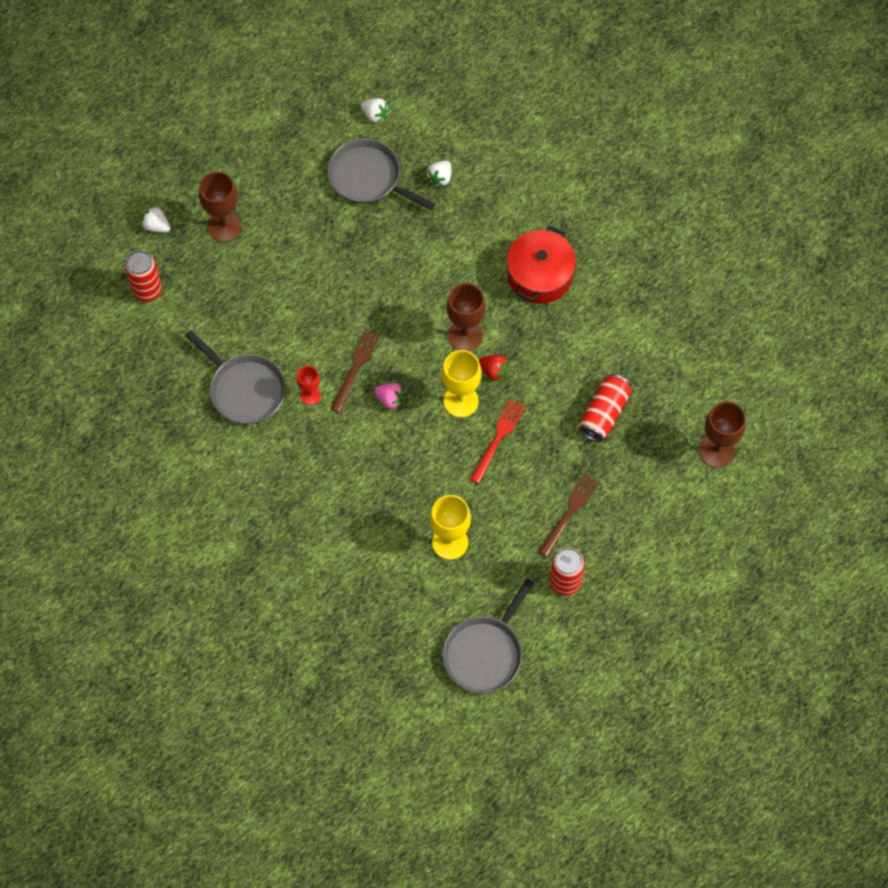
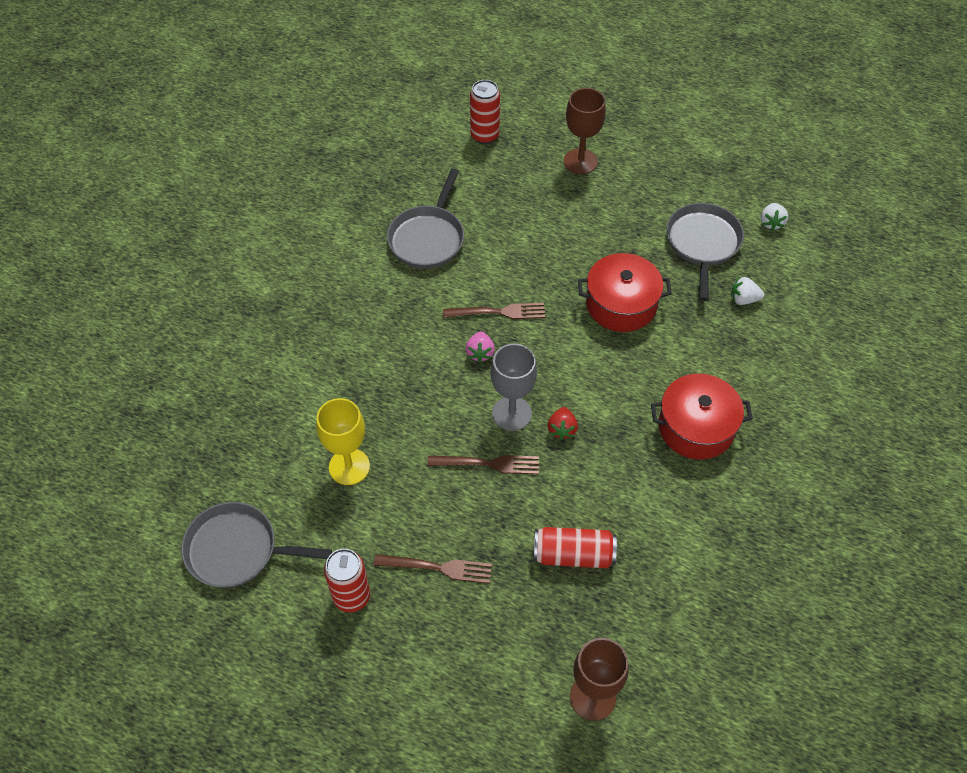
camera: 65 degrees right, 10 degrees down
(157, 226) = (550, 118): white strawberry -> none
(310, 395) = (449, 288): red goblet -> none
(397, 270) = (621, 304): none -> red pot
(461, 401) = (512, 413): yellow goblet -> grey goblet
(465, 335) = (586, 388): brown goblet -> none
(498, 438) = (489, 463): red fork -> brown fork

